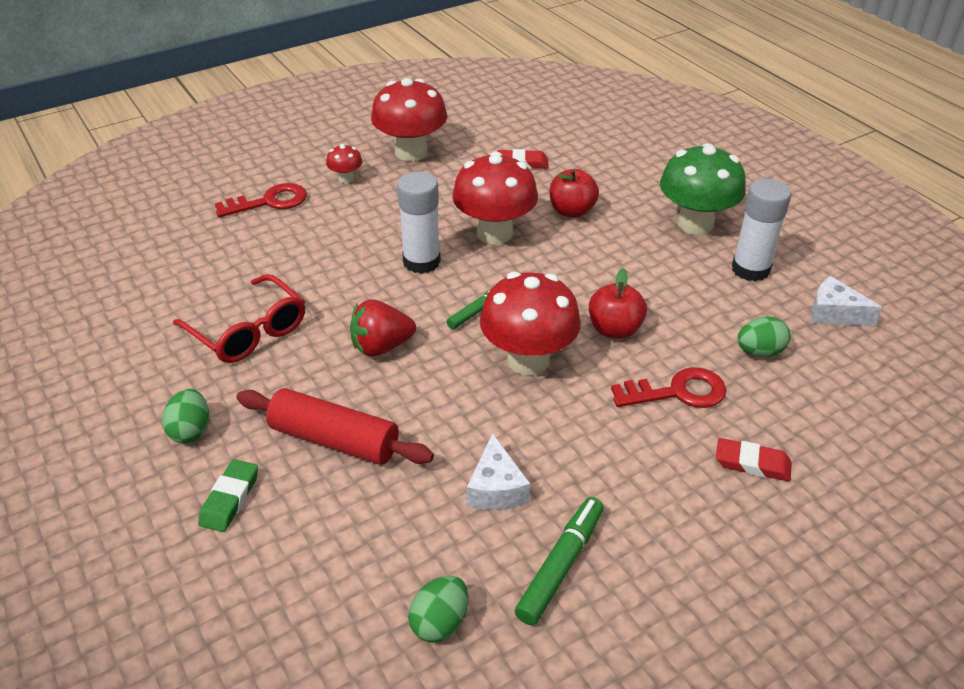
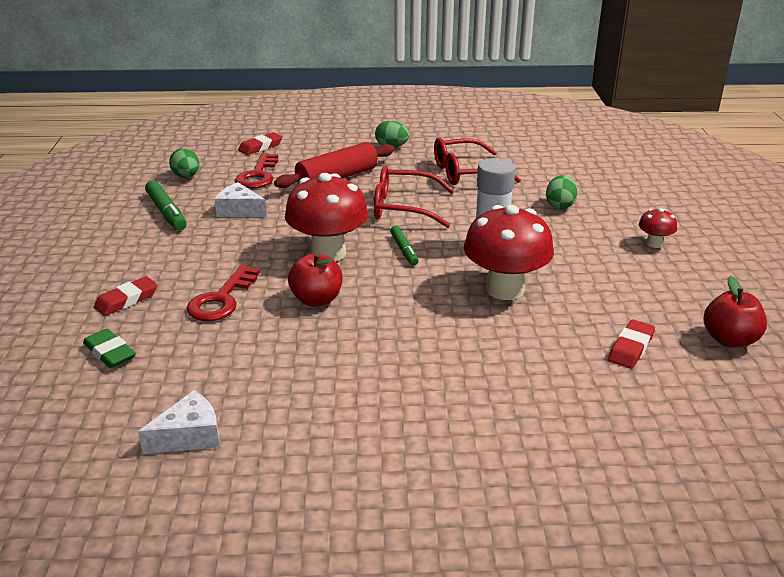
camera: 120 degrees right, 10 degrees down
(230, 499) = (329, 148): green eraser -> green eraser (110, 352)
(268, 593) = (260, 147): none -> red eraser
(269, 202) = (633, 205): red key -> red key (258, 175)
(381, 347) = (403, 207): red strawberry -> red glasses
(411, 152) = (692, 288): red mushroom -> none
(572, 211) = (508, 344): red apple -> red apple (729, 340)
(695, 224) = (418, 419): green mushroom -> none
(750, 269) = (307, 417): white glue stick -> none
(759, 352) = (206, 359): green egg -> green egg (560, 205)

